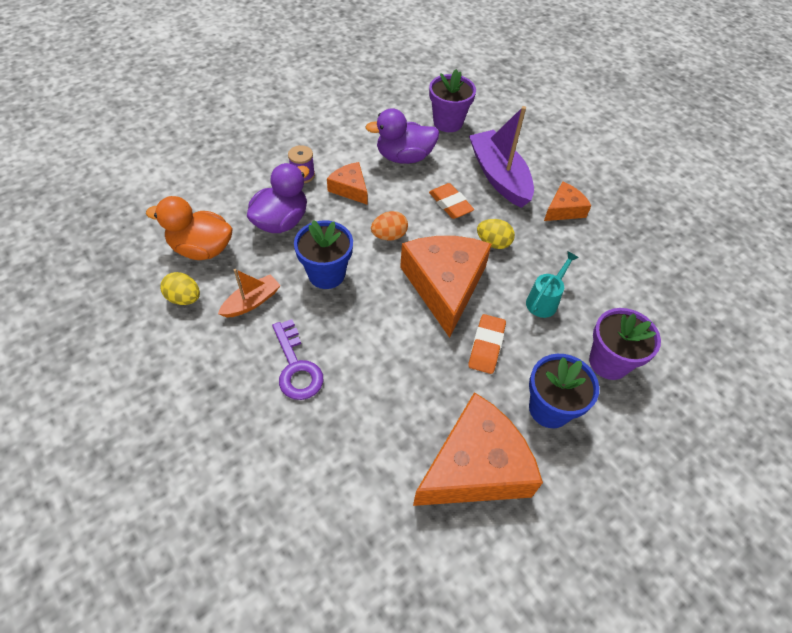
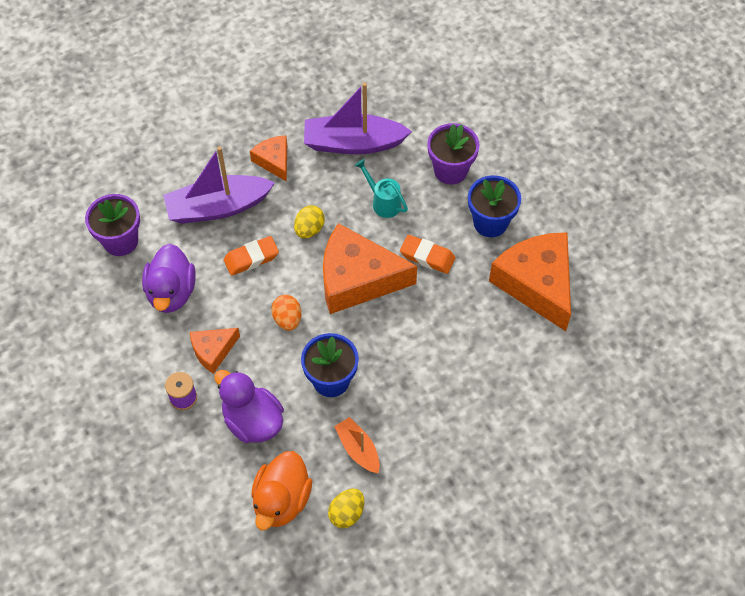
camera: 80 degrees left, 5 degrees up
(296, 367) = (436, 410): purple key -> none
(609, 269) = (353, 143): none -> purple boat

